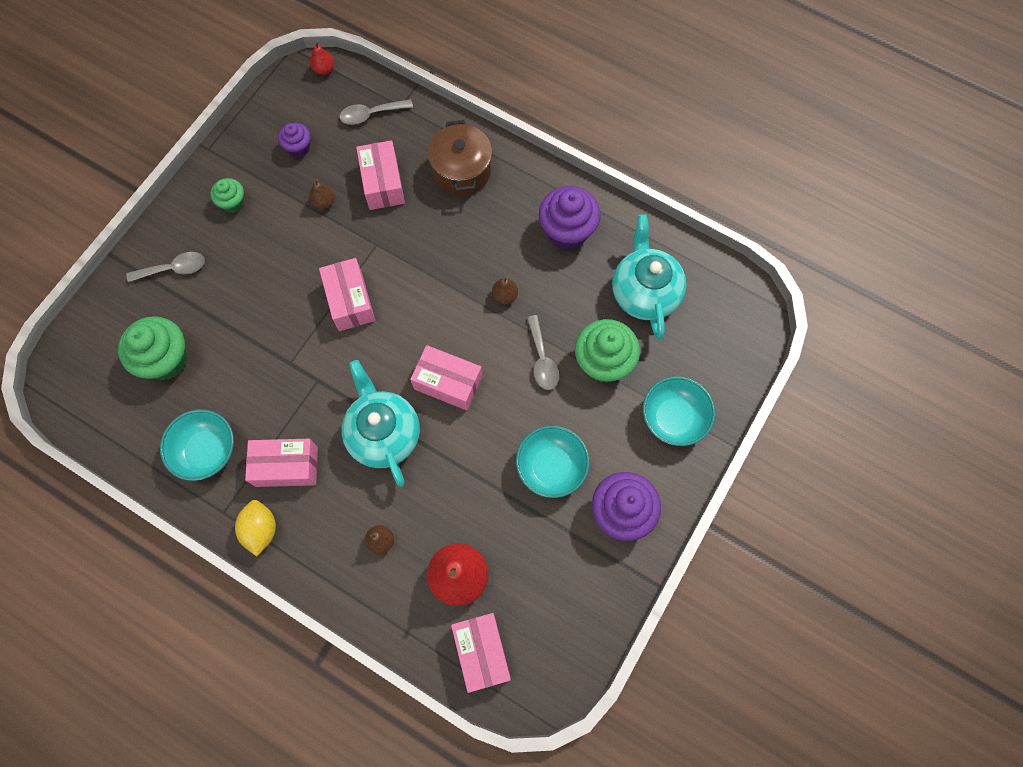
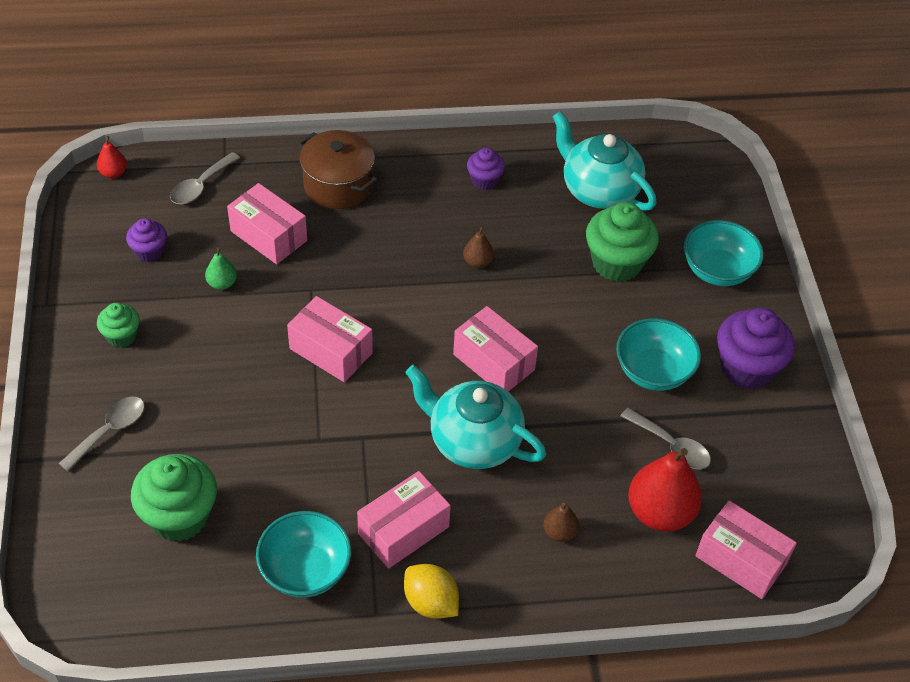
camera: 40 degrees left, 20 degrees down
(324, 202) = (222, 283): brown pear -> green pear
(448, 383) = (494, 362): pink box -> pink box turned 60 degrees clockwise
(542, 360) = (561, 292): grey spoon -> grey spoon (671, 446)
(567, 231) = (484, 181): purple cupcake -> purple cupcake, size x0.55

